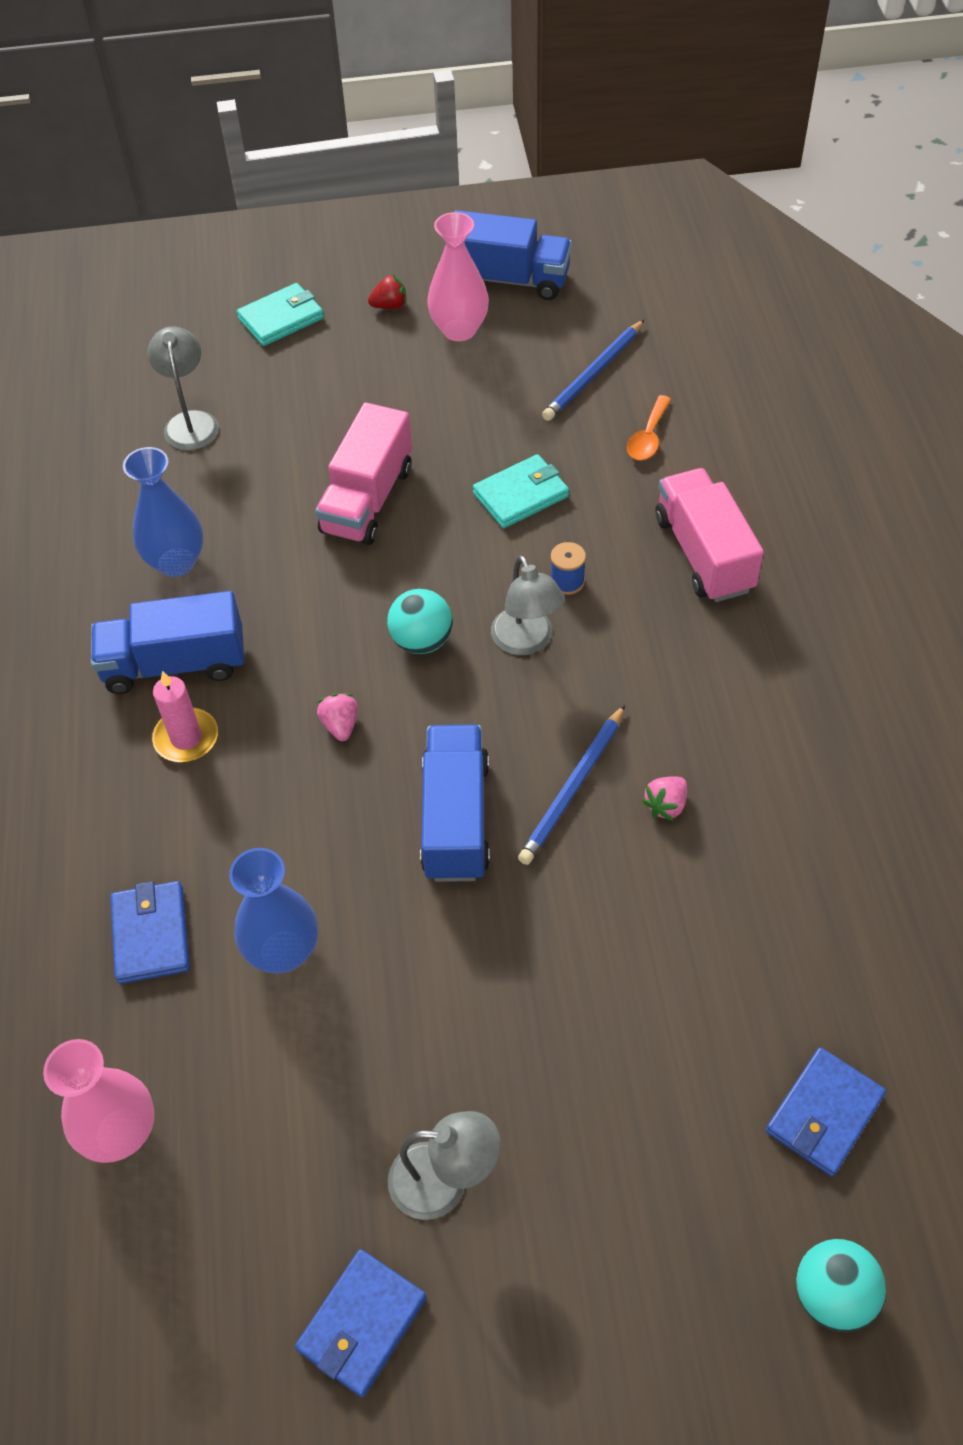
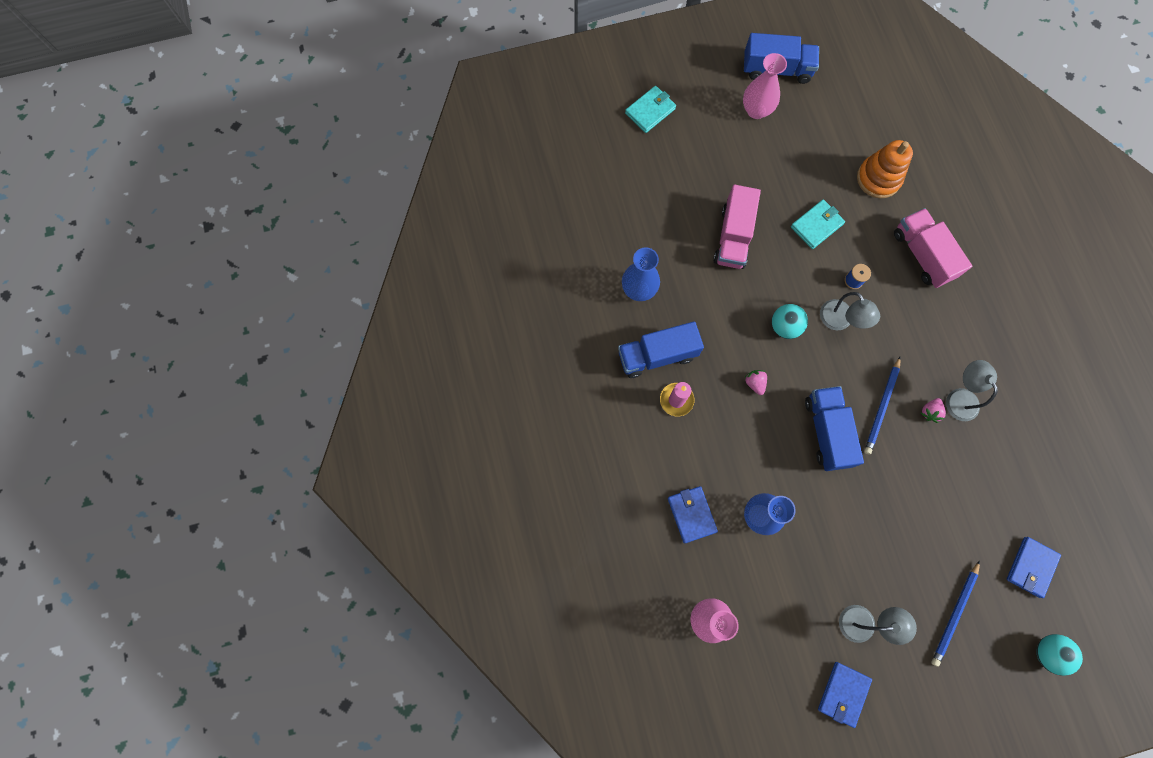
camera: 10 degrees left, 20 degrees up
(190, 422) = (619, 192): grey lamp -> grey lamp (959, 397)
(390, 306) = (711, 96): red strawberry -> none
(593, 374) = (839, 136): blue pencil -> blue pencil (954, 614)
(648, 437) = (878, 178): orange spoon -> orange stacking toy

